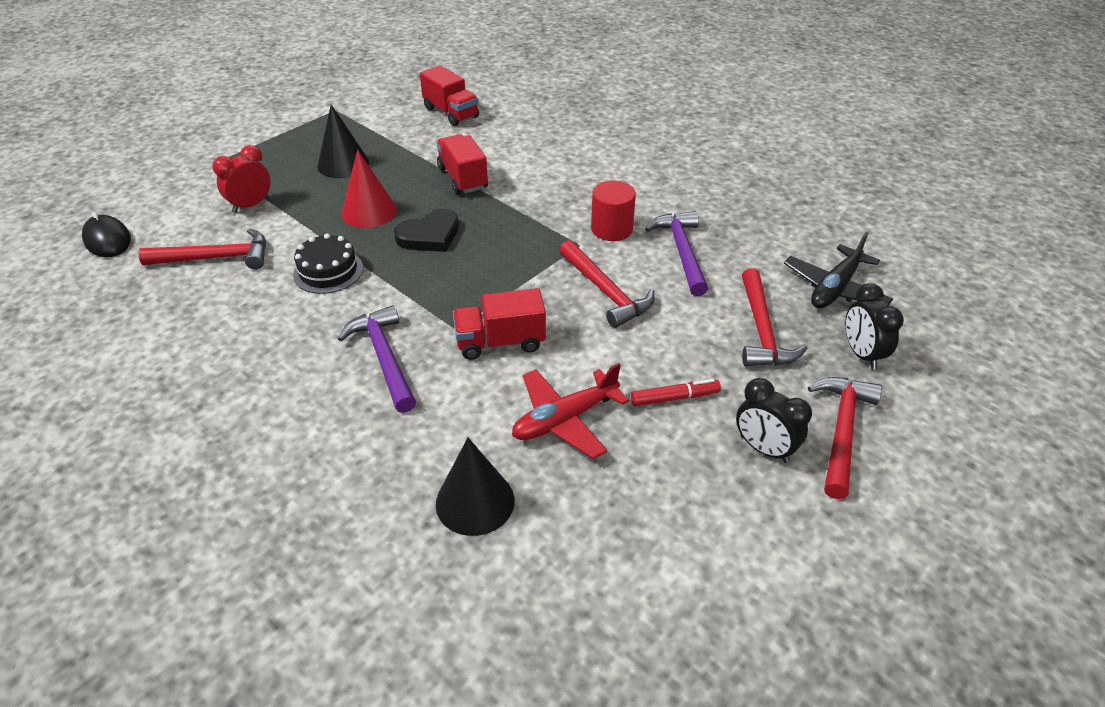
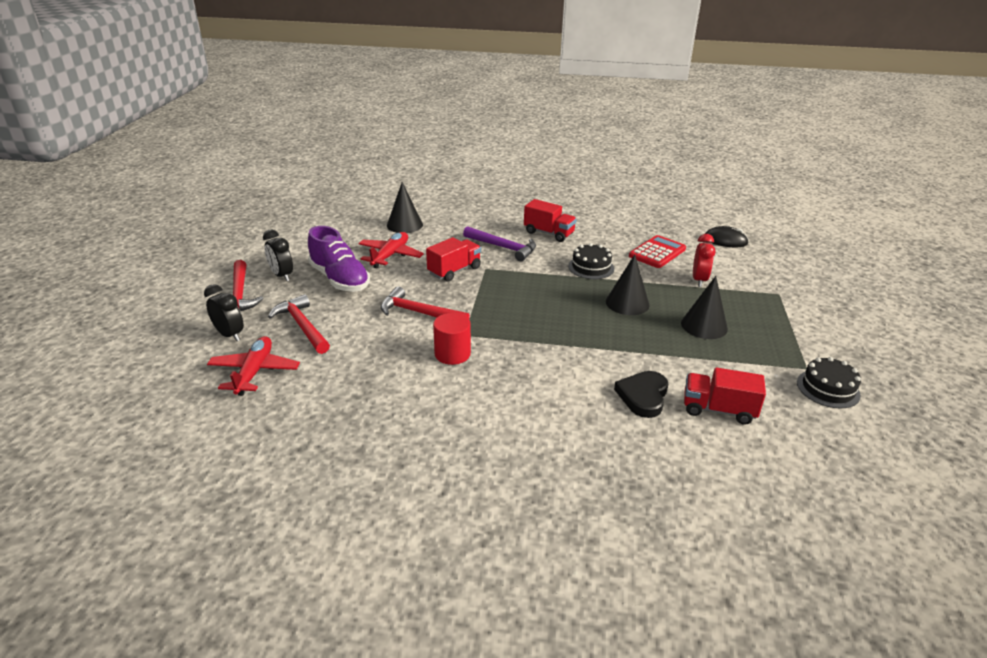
camera: 145 degrees right, 10 degrees down
(216, 258) = (657, 253): red hammer -> red calculator
(351, 96) = (828, 388): none -> black cake
(369, 211) = (627, 303): red cone -> black cone
(430, 235) = (567, 304): black heart -> black heart (643, 396)
(462, 178) = (607, 350): red truck -> red truck (549, 233)
(674, 397) = (340, 279): red marker -> purple shoe
(682, 252) = (386, 357): purple hammer -> none
(764, 449) = (282, 275): black clock -> black clock turned 135 degrees counterclockwise
(835, 288) = (254, 372): black plane -> red plane

